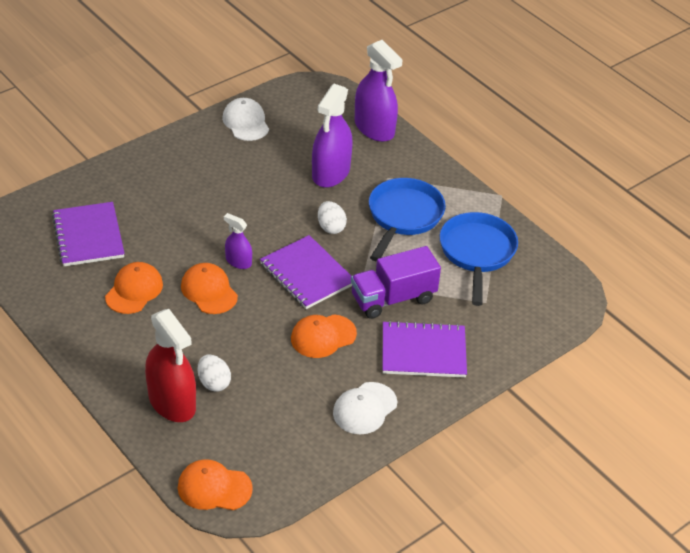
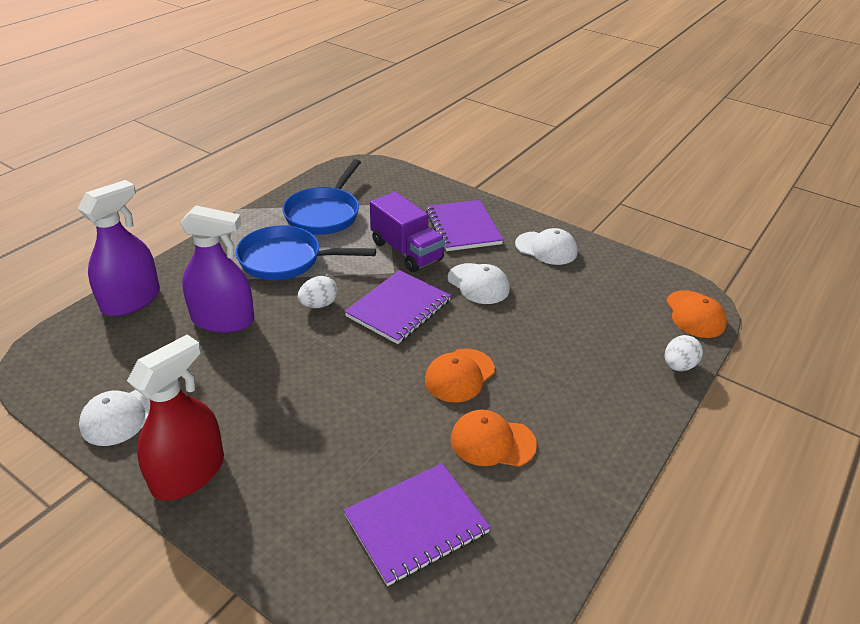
camera: 105 degrees left, 5 degrees down
(172, 402) = (627, 365): red spray bottle -> red spray bottle (188, 473)
(214, 383) = (582, 342): white egg -> white egg (678, 366)
(238, 261) = (402, 362): purple spray bottle -> none
(323, 336) = (478, 284): orange cap -> white cap
(477, 253) = (324, 214): blue pan -> blue pan turned 60 degrees counterclockwise

